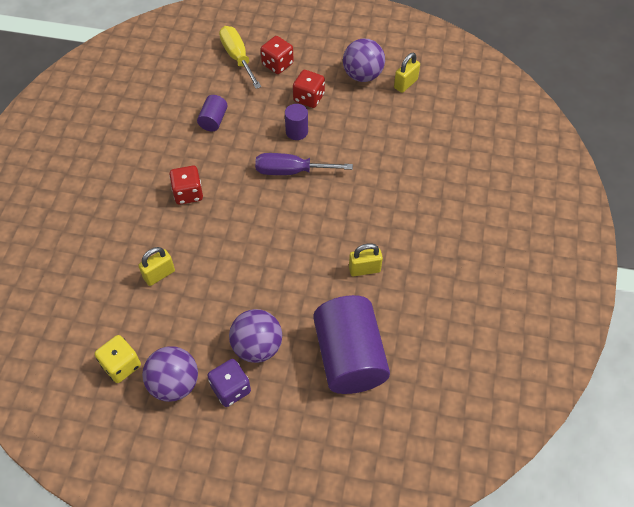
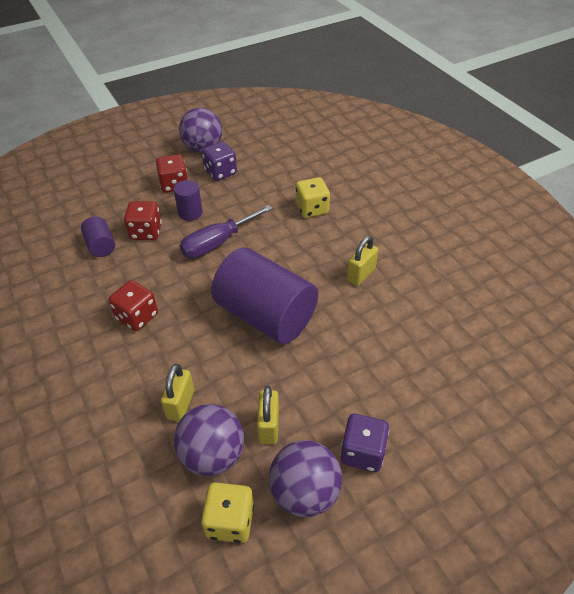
camera: 40 degrees left, 10 degrees down
(238, 57) = (75, 189): yellow screwdriver -> none
(257, 346) = (344, 397): purple ball -> purple ball (212, 455)
(277, 64) = (119, 176): red dice -> red dice (146, 232)
(349, 357) = (427, 346): purple cylinder -> purple cylinder (266, 315)
(353, 108) = (220, 172): none -> purple dice
(388, 188) = (312, 209): none -> yellow dice
(405, 84) = (244, 137): yellow padlock -> yellow padlock (268, 426)

